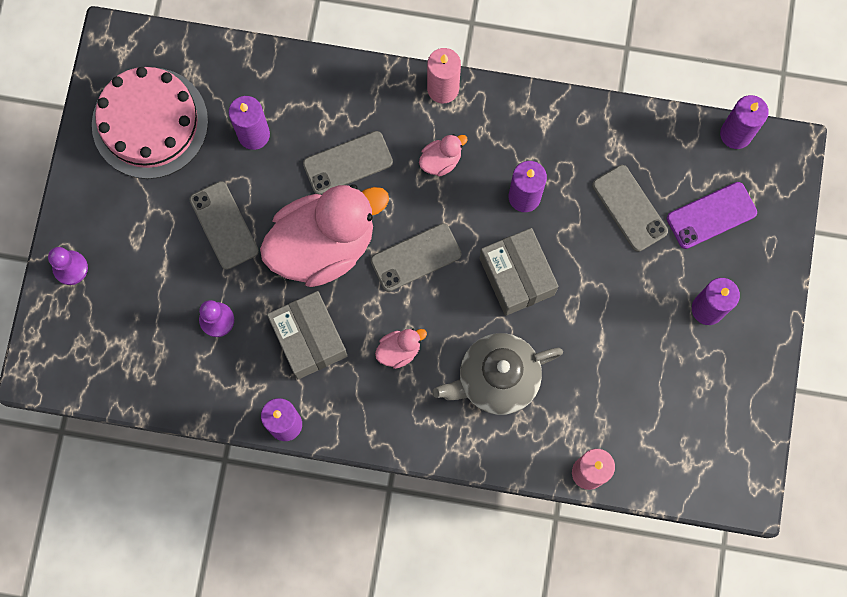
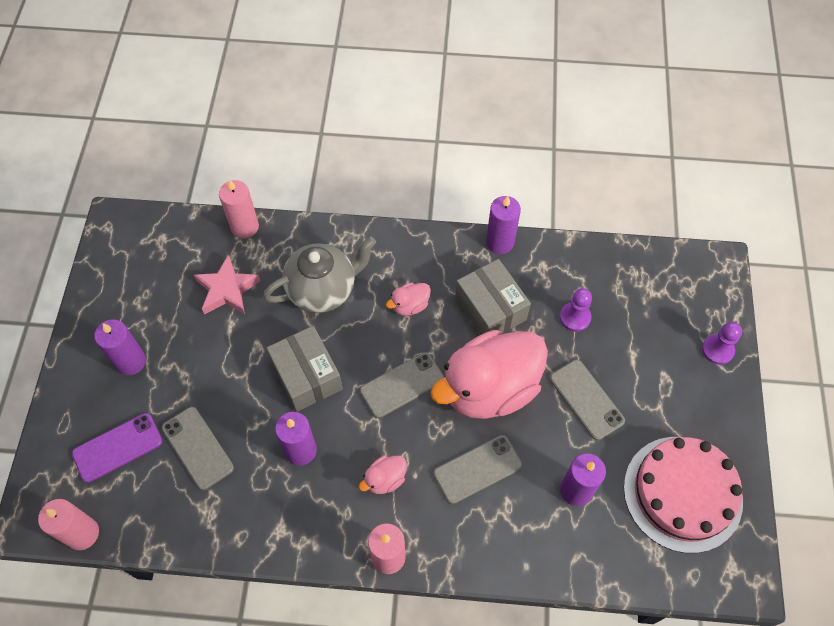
camera: 175 degrees right, 15 degrees down
(606, 388) = (227, 290): none -> pink star
(735, 134) = (82, 533): purple candle -> pink candle

